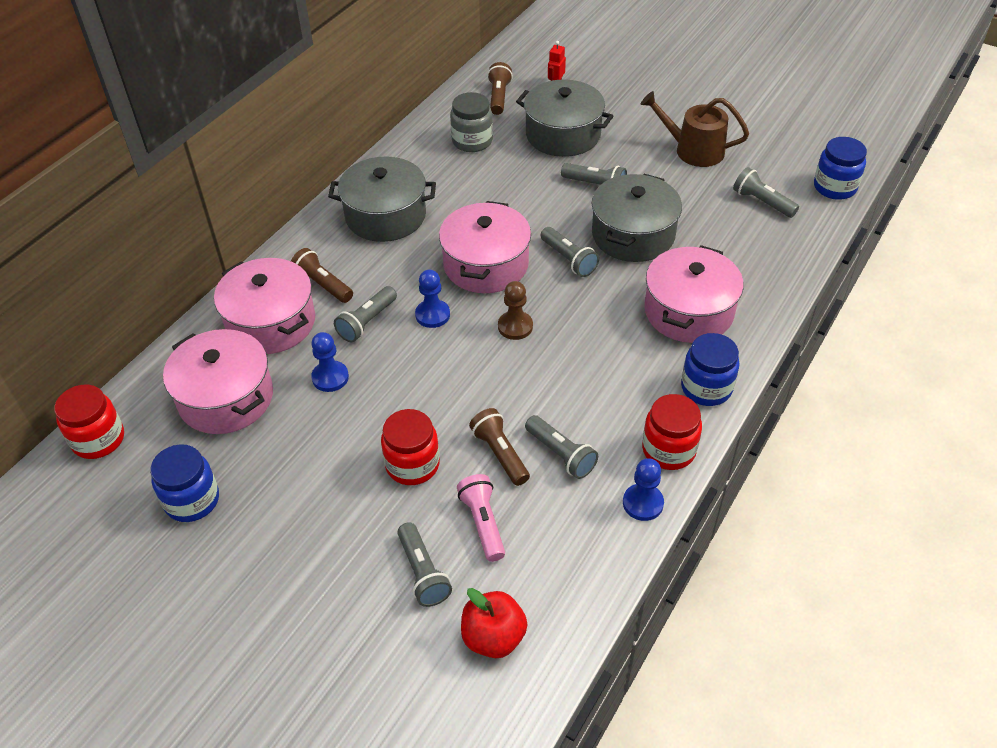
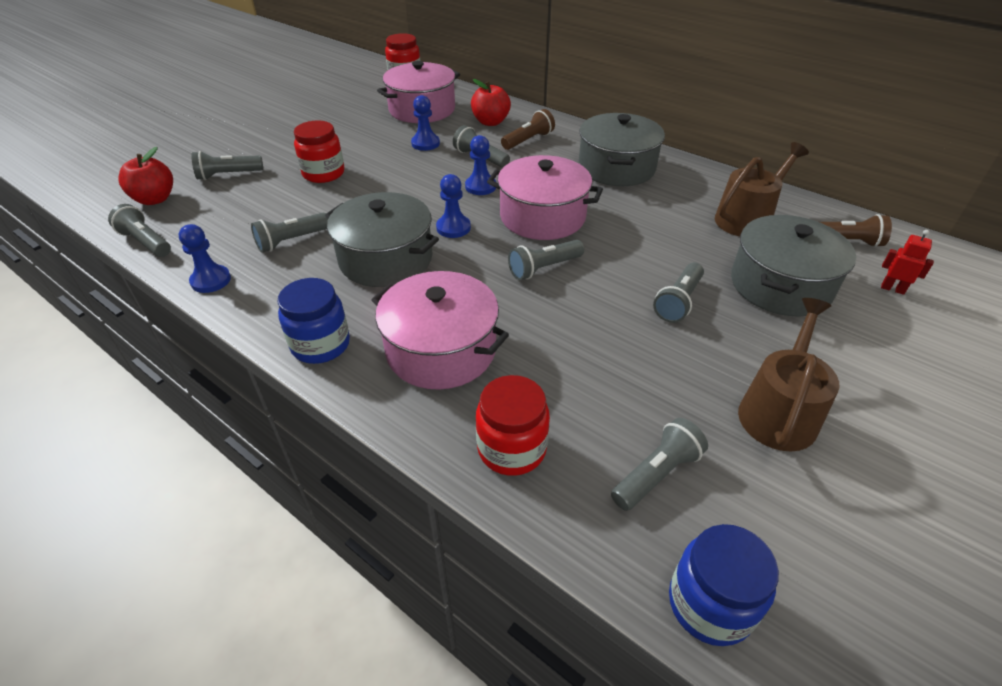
camera: 95 degrees right, 5 degrees down
(192, 500) = (341, 103): blue jar -> none
(271, 322) = (490, 122): pink pot -> red apple
(472, 141) = (747, 219): grey jar -> brown watering can
(483, 523) = (251, 200): pink flashlight -> none
(500, 453) = (311, 211): brown flashlight -> none
(515, 326) = (453, 228): brown pawn -> blue pawn
(589, 600) = (146, 242): none -> grey flashlight
(633, 235) = (583, 322): grey pot -> grey pot (386, 259)
(668, 450) = (257, 305): red jar -> red jar (512, 449)

